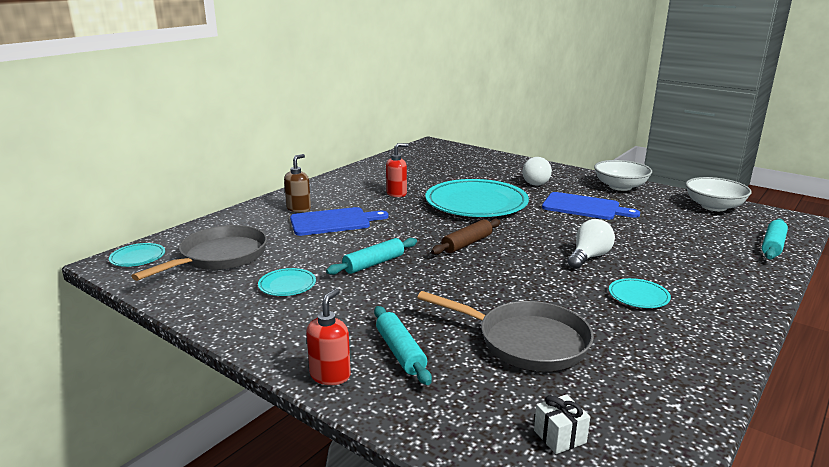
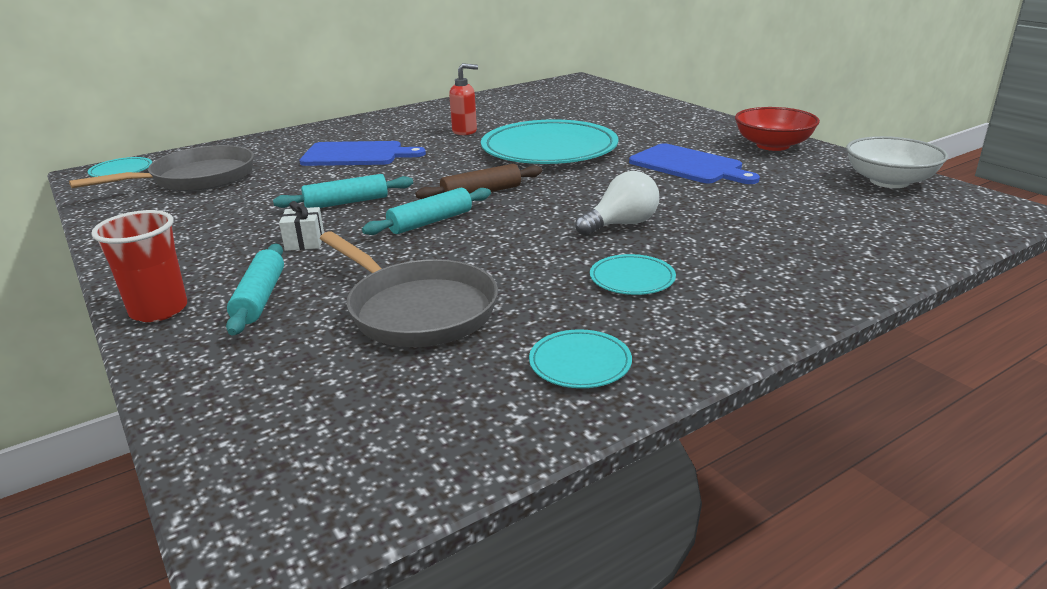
camera: 20 degrees right, 5 degrees up
(287, 285) = (229, 213): turquoise plate -> turquoise plate (580, 363)
(299, 209) = (336, 138): brown soap dispenser -> none
(330, 375) = (159, 310): red soap dispenser -> red cup
(534, 182) = (656, 131): white light bulb -> none
(559, 436) = (323, 422): white gift -> white gift (305, 242)
(620, 187) = (772, 145): white bowl -> red bowl
(772, 245) = (924, 240): turquoise rolling pin -> turquoise rolling pin (430, 222)

